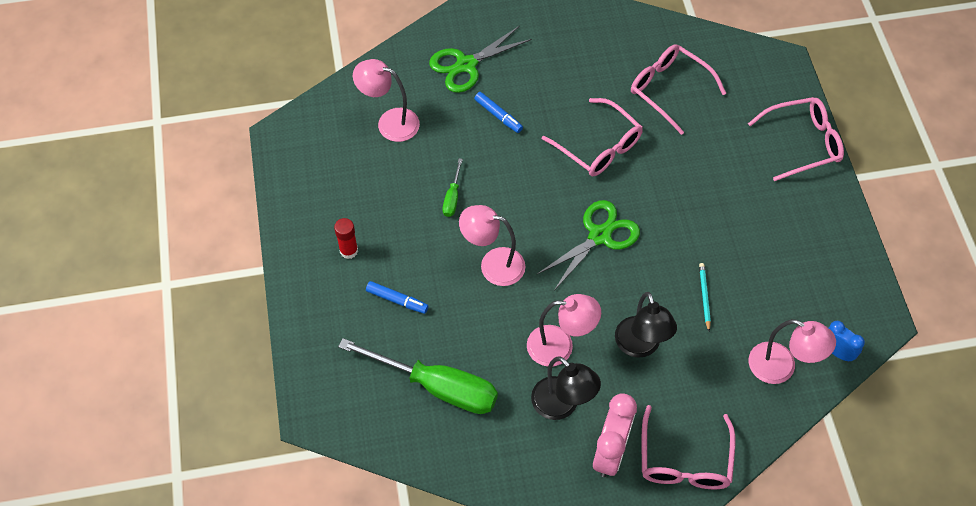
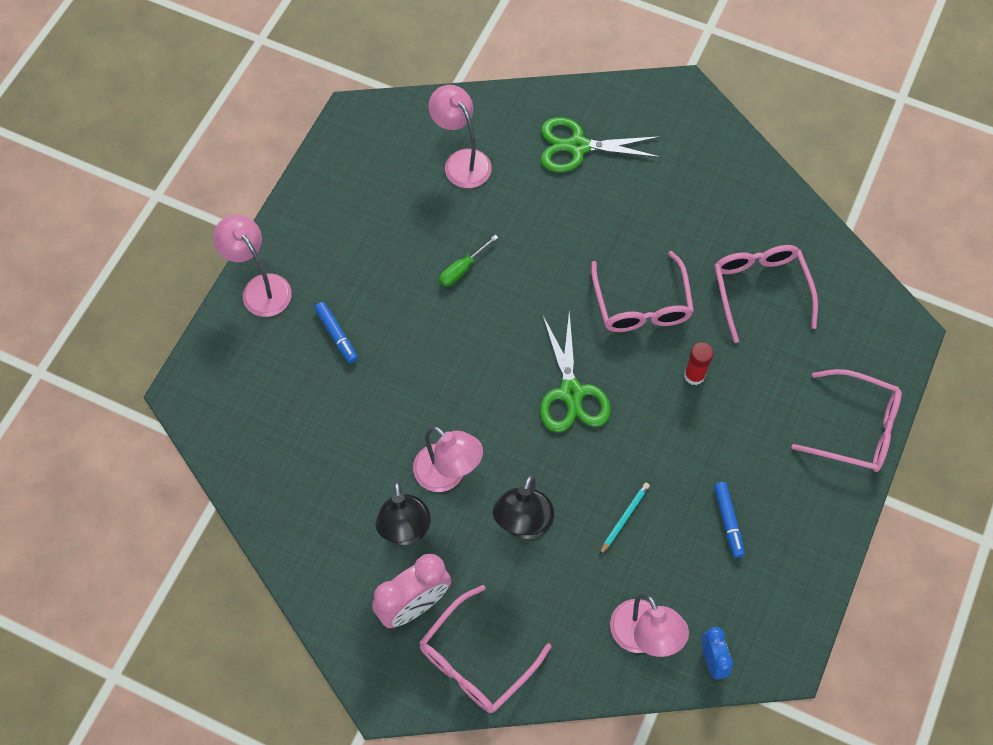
camera: 35 degrees right, 5 degrees up
(349, 251) = (330, 262): red glue stick -> red glue stick (694, 375)
(437, 386) = (309, 438): green screwdriver -> none
(493, 264) = (449, 357): pink lamp -> pink lamp (260, 287)
(498, 115) = (568, 215): blue marker -> blue marker (728, 521)
(600, 236) = (571, 393): green scissors -> green scissors turned 90 degrees clockwise

